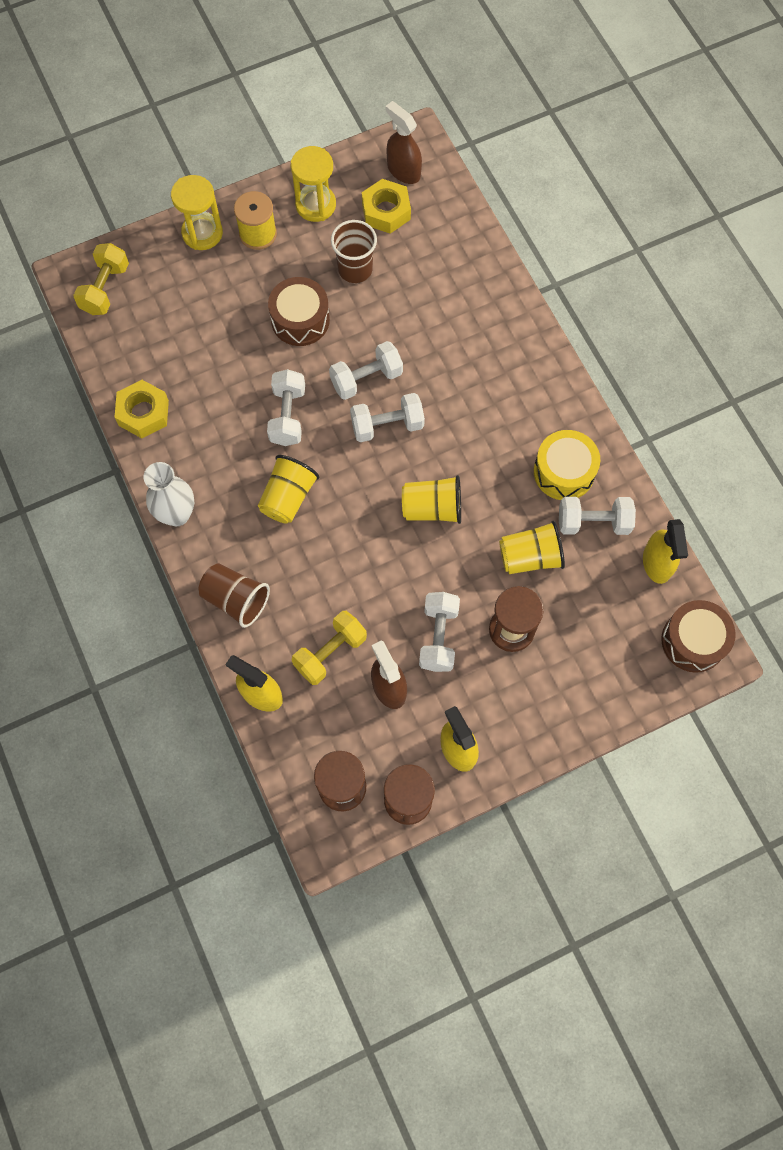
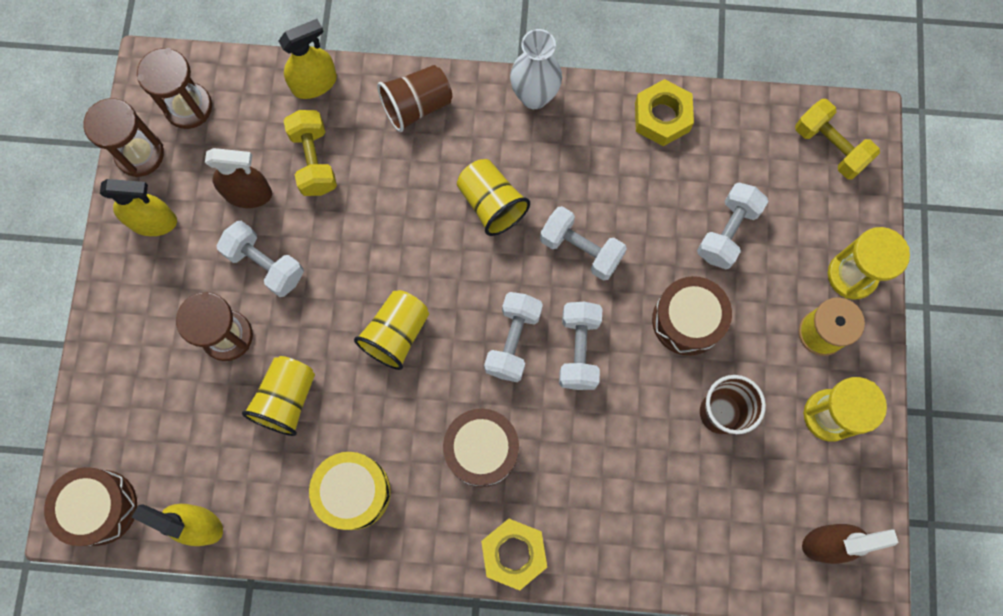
camera: 120 degrees right, 5 degrees up
(386, 211) = (780, 490): yellow nut -> yellow nut (513, 553)
(479, 404) = (481, 450): none -> brown drum
(593, 522) = (281, 487): white dumbbell -> white dumbbell (727, 232)

